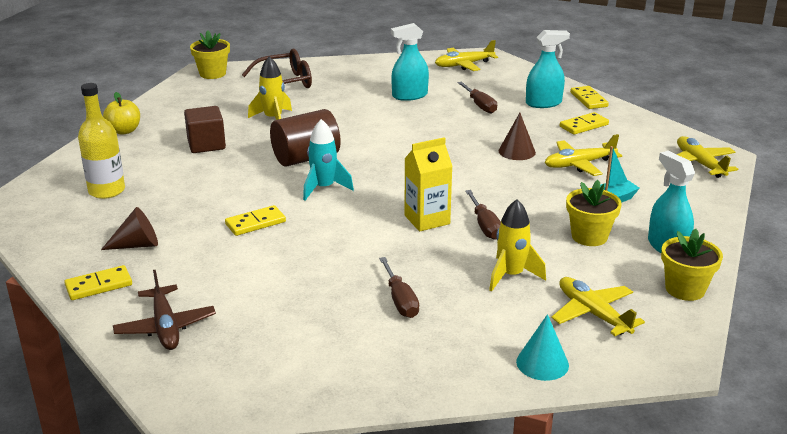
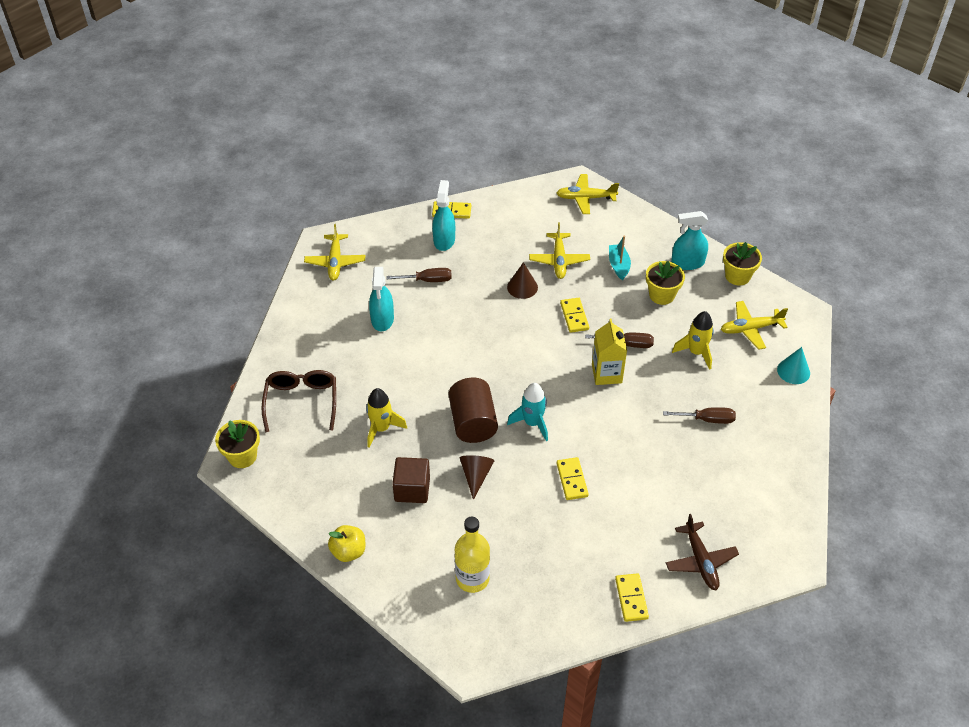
camera: 70 degrees left, 20 degrees up
(137, 245) = (577, 566): brown cone -> brown cone (476, 476)
(165, 327) = (700, 561): brown plane -> brown plane turned 75 degrees clockwise
(584, 126) = (497, 233): yellow domino -> yellow domino (574, 316)

